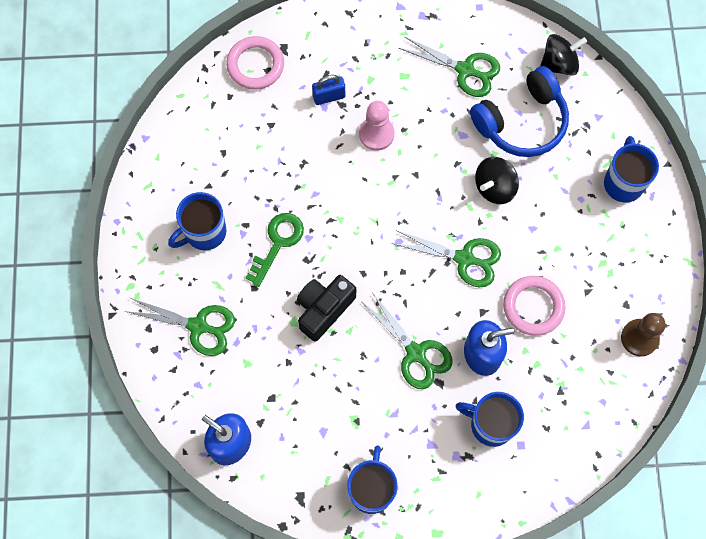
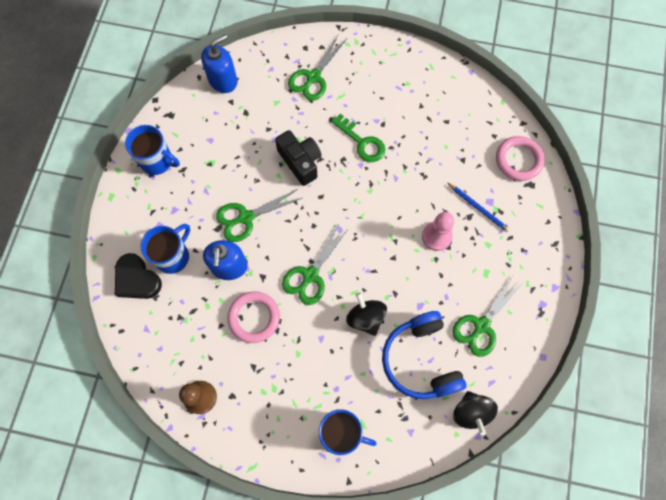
camera: 105 degrees right, 0 degrees up
(204, 232) = (384, 95): blue mug -> none
(329, 97) = (478, 208): blue padlock -> blue pencil
(532, 458) = (137, 279): none -> black heart

